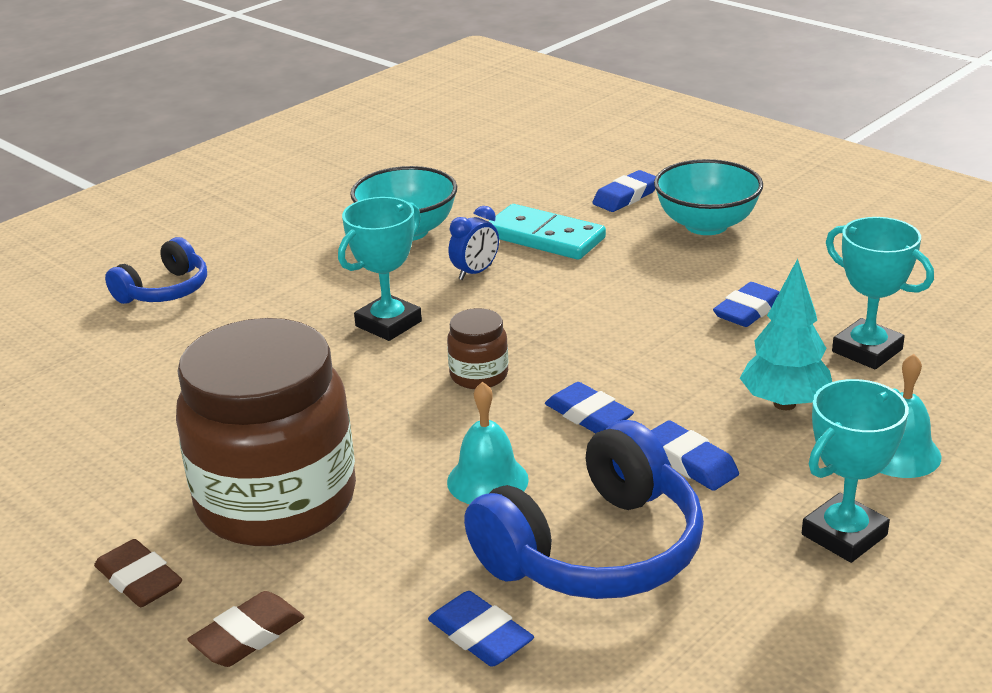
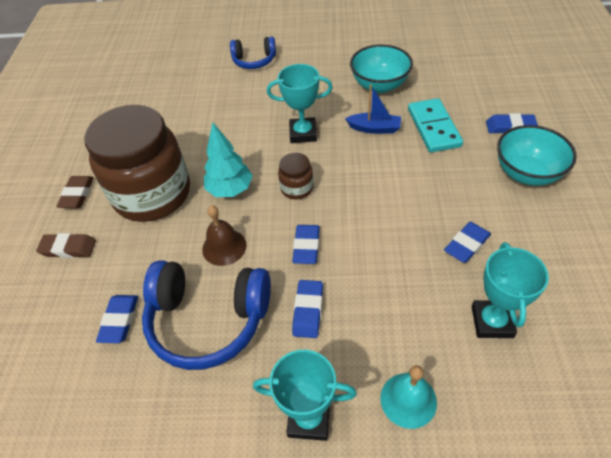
camera: 50 degrees right, 20 degrees up
(475, 272) = (374, 128): blue clock -> blue boat
(487, 480) = (224, 247): turquoise bell -> brown bell
(748, 310) = (466, 244): blue eraser -> blue eraser turned 45 degrees counterclockwise
(784, 403) = (398, 317): turquoise tree -> turquoise tree (230, 190)

